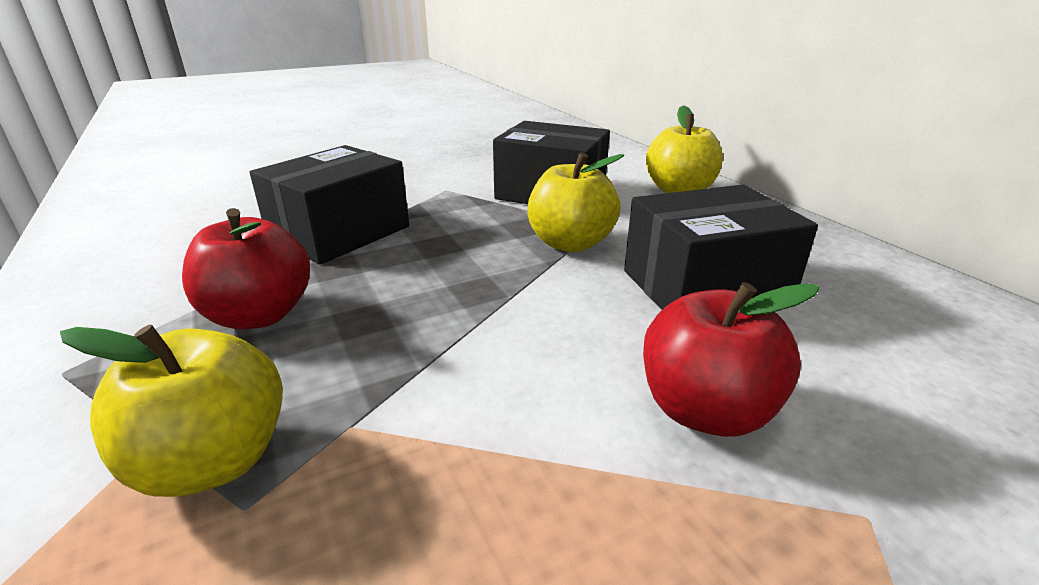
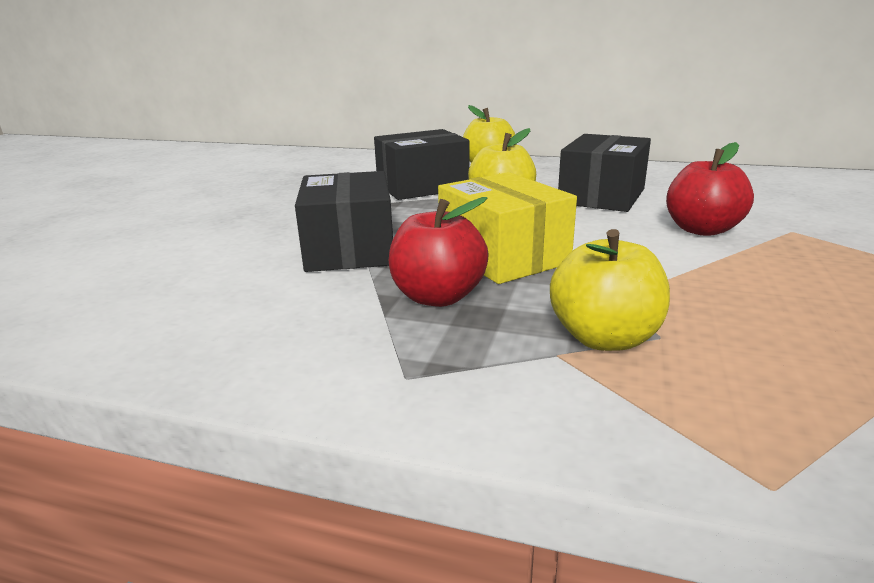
camera: 45 degrees left, 5 degrees down
(407, 305) = (503, 256): none -> yellow box

